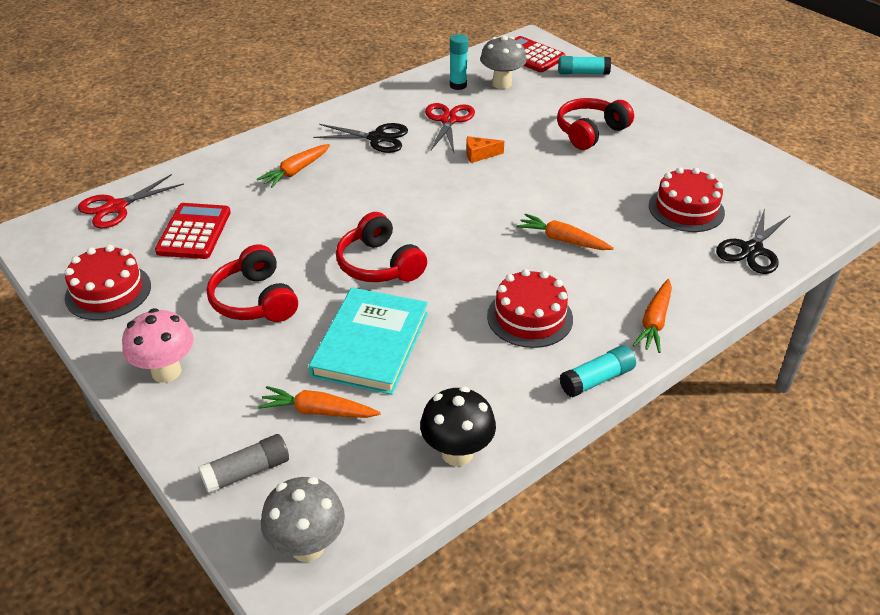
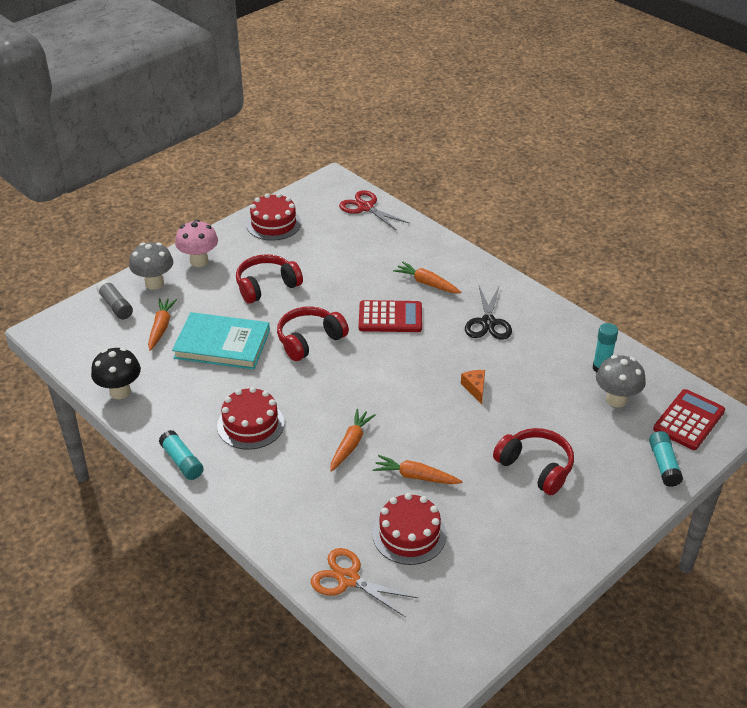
camera: 85 degrees right, 0 degrees up
(194, 232) = (340, 247): red calculator -> red calculator (390, 317)
(307, 546) = (60, 336): grey mushroom -> grey mushroom (154, 283)
(448, 120) = (531, 365): red scissors -> none
(654, 322) = (246, 499): orange carrot -> orange carrot (416, 476)
(752, 250) = (348, 579): black scissors -> orange scissors

